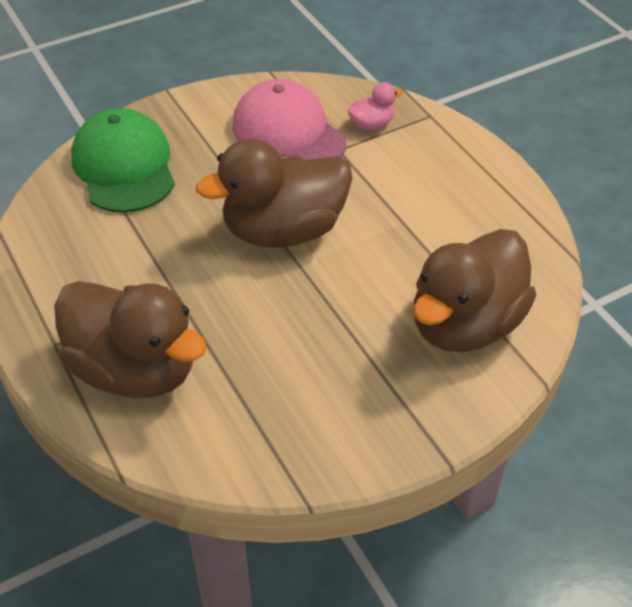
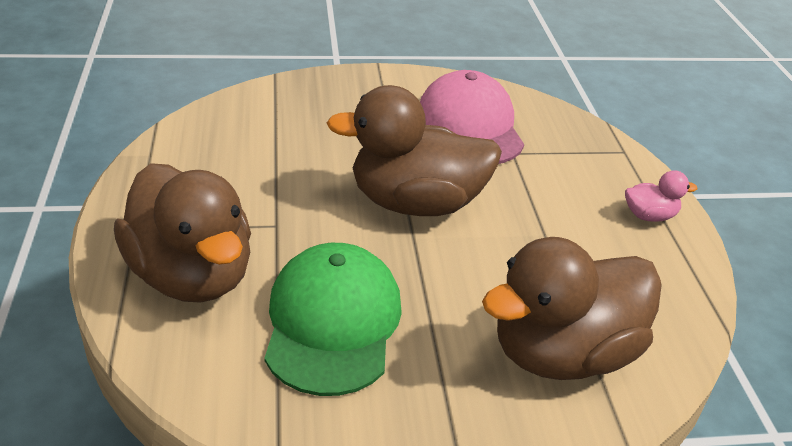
camera: 20 degrees right, 10 degrees down
(124, 166) = (299, 108): green cap -> green cap (332, 322)
(371, 124) = (558, 142): pink duck -> pink duck (649, 216)

